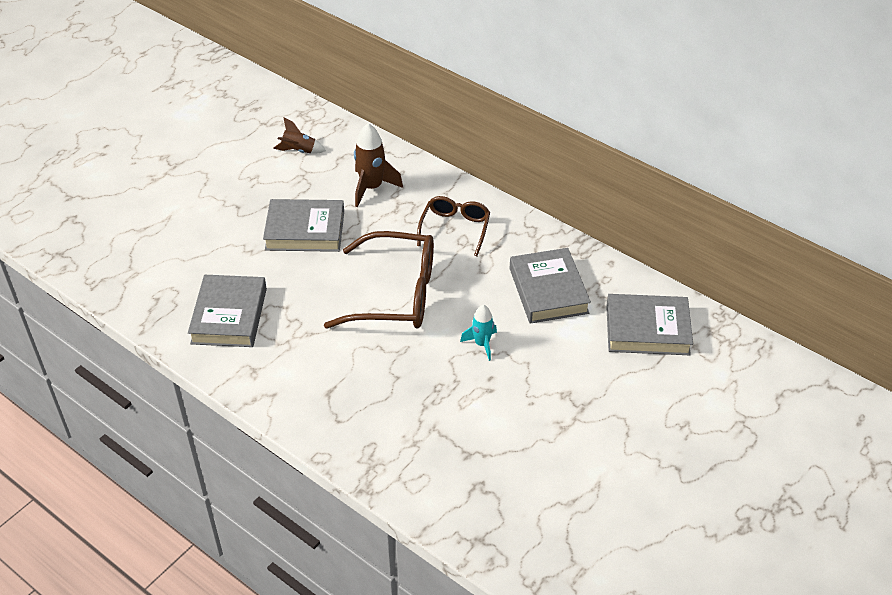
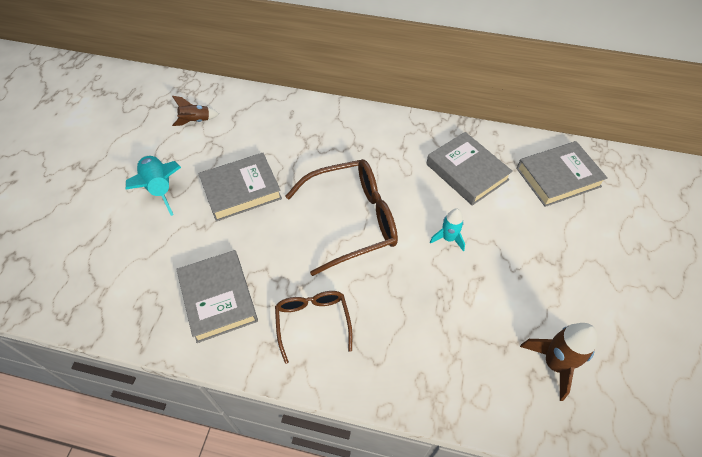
camera: 25 degrees left, 10 degrees up
(229, 203) = (160, 188): none -> turquoise rocket
(371, 188) = (275, 133): brown rocket -> brown rocket (554, 364)
(455, 229) = (363, 145): brown glasses -> brown glasses (313, 322)

